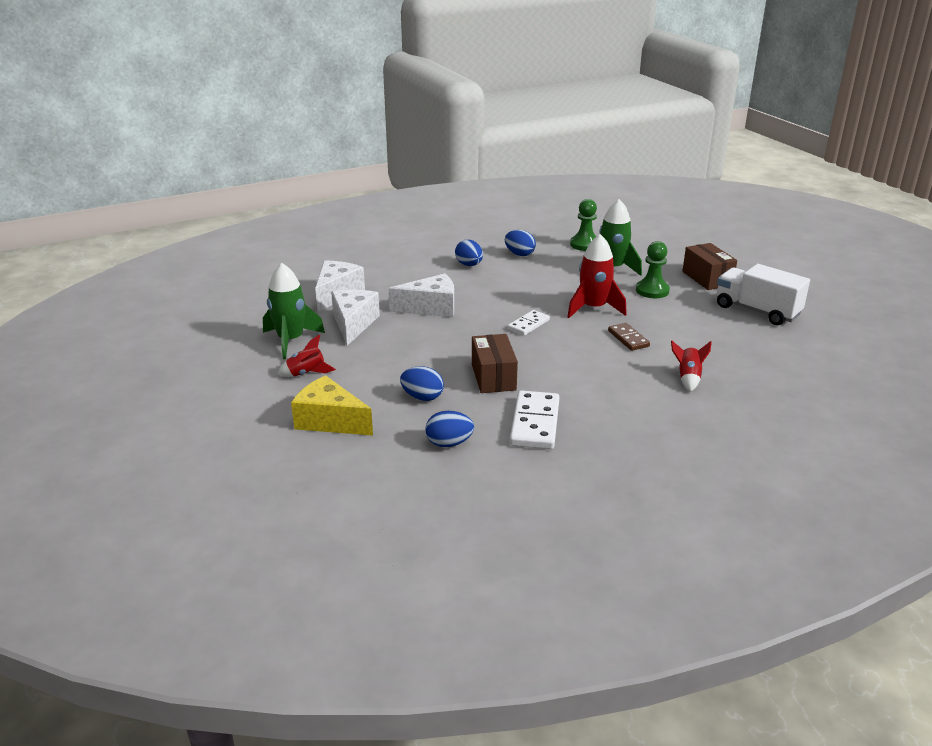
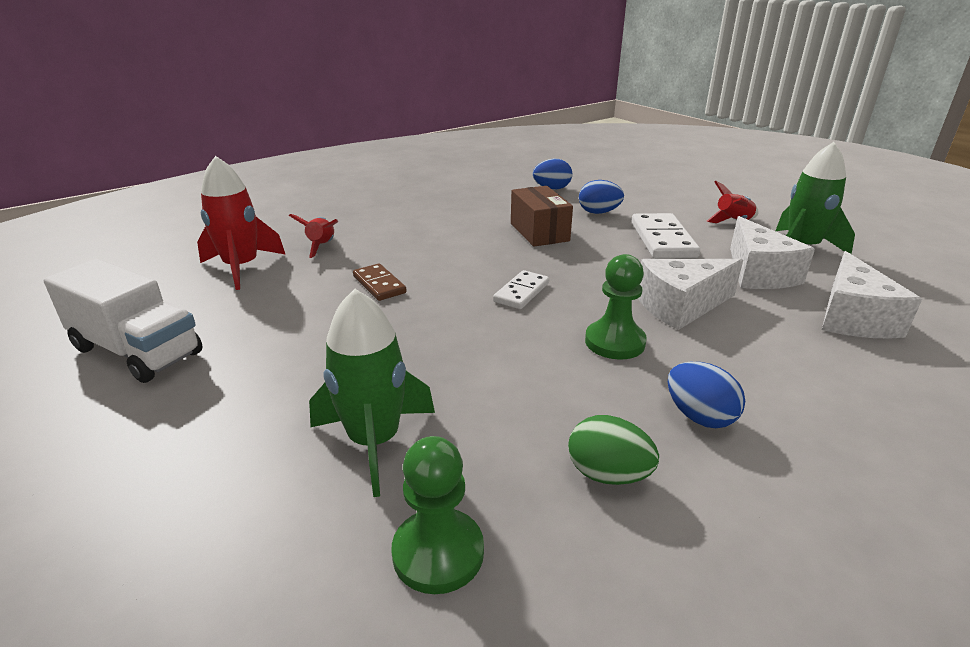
camera: 170 degrees right, 0 degrees up
(330, 421) = (662, 193): yellow cheese -> none
(519, 254) = (608, 474): blue egg -> green egg
(534, 423) = (485, 203): white domino -> white domino (663, 240)
(593, 308) = (424, 329): red rocket -> red rocket (242, 268)
(652, 290) = (307, 380): green pawn -> green pawn (614, 342)
(707, 278) = (163, 432): brown box -> none

